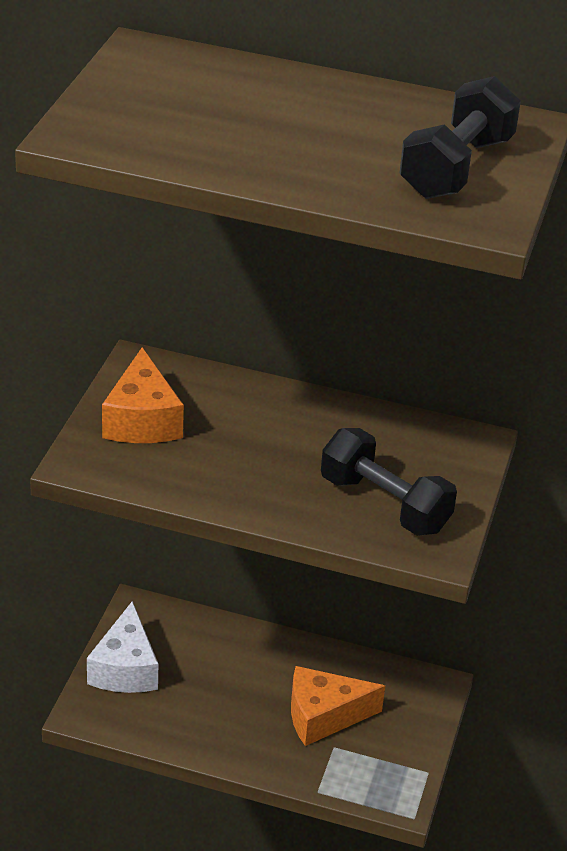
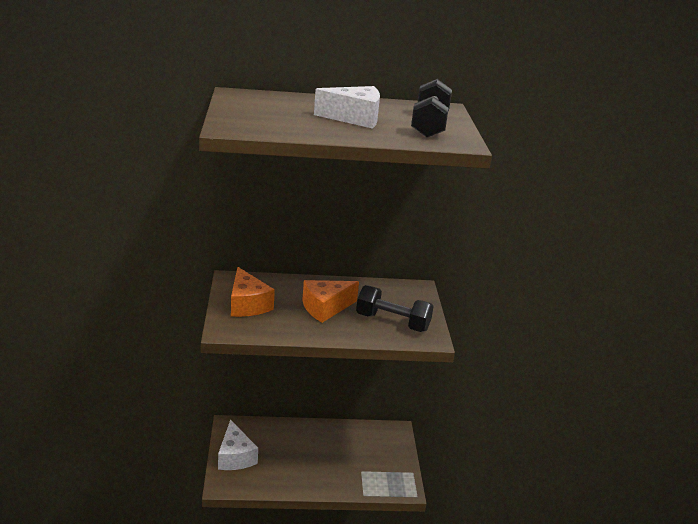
camera: 20 degrees left, 10 degrees down
(322, 134) = (354, 118): none -> white cheese
(323, 716) = (349, 457): orange cheese -> orange cheese (325, 308)

